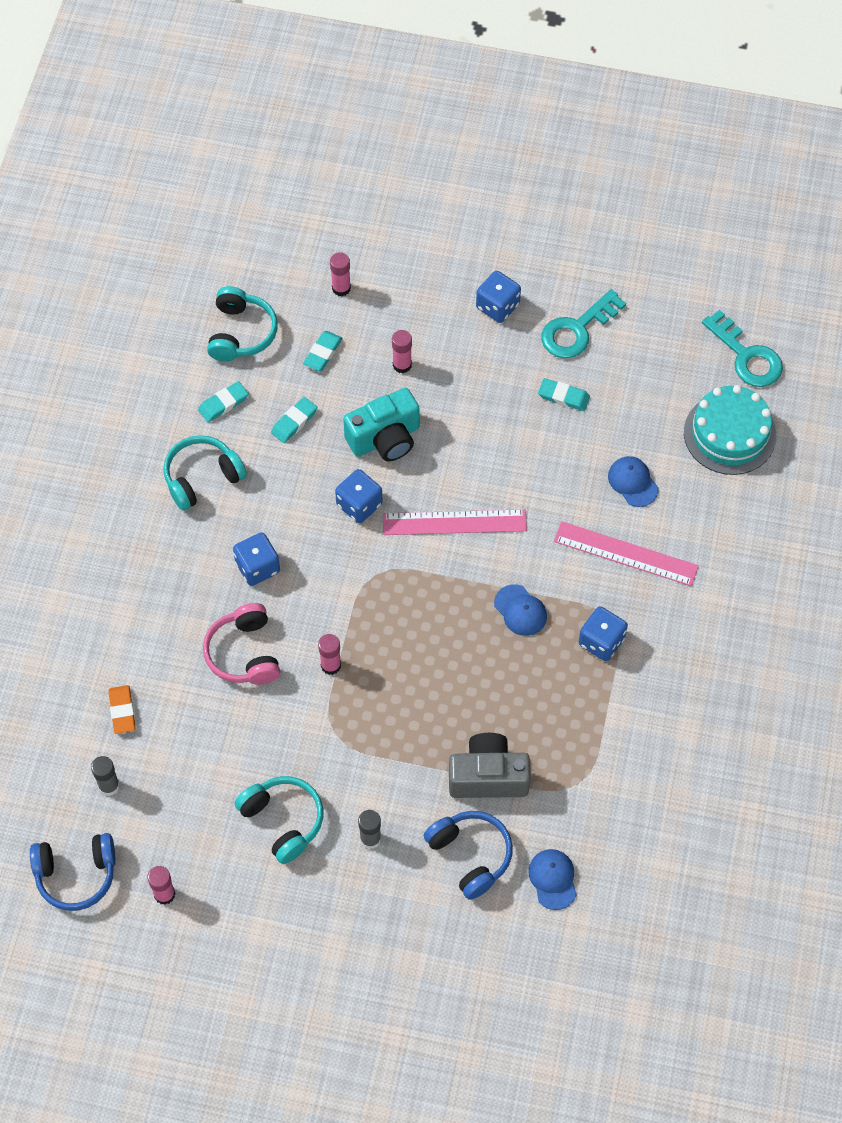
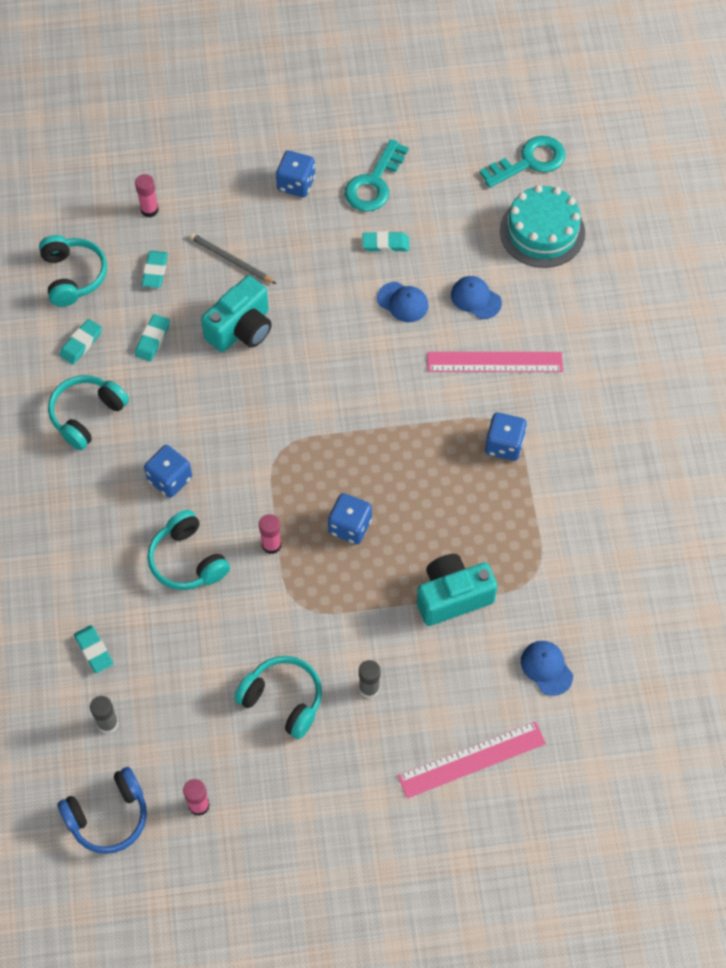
camera: 20 degrees left, 0 degrees up
(122, 711) = (94, 650): orange eraser -> turquoise eraser
(244, 653) = (188, 560): pink headphones -> turquoise headphones
(359, 505) = (241, 394): blue dice -> blue dice (350, 526)
(402, 365) = (231, 260): pink glue stick -> grey pencil
(454, 522) = (333, 383): pink ruler -> pink ruler (472, 759)
(470, 855) = (465, 672): blue headphones -> none
(488, 776) = (452, 597): grey camera -> turquoise camera
(520, 610) = (422, 441): blue cap -> blue cap (402, 302)
(746, 356) = (529, 162): turquoise key -> turquoise key turned 60 degrees counterclockwise

